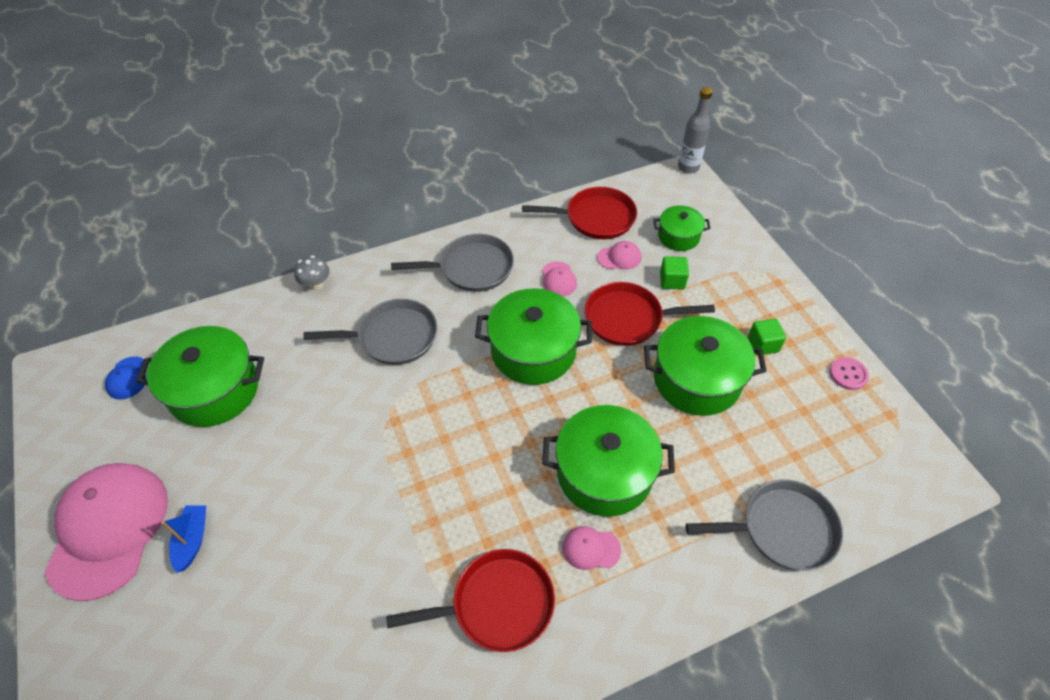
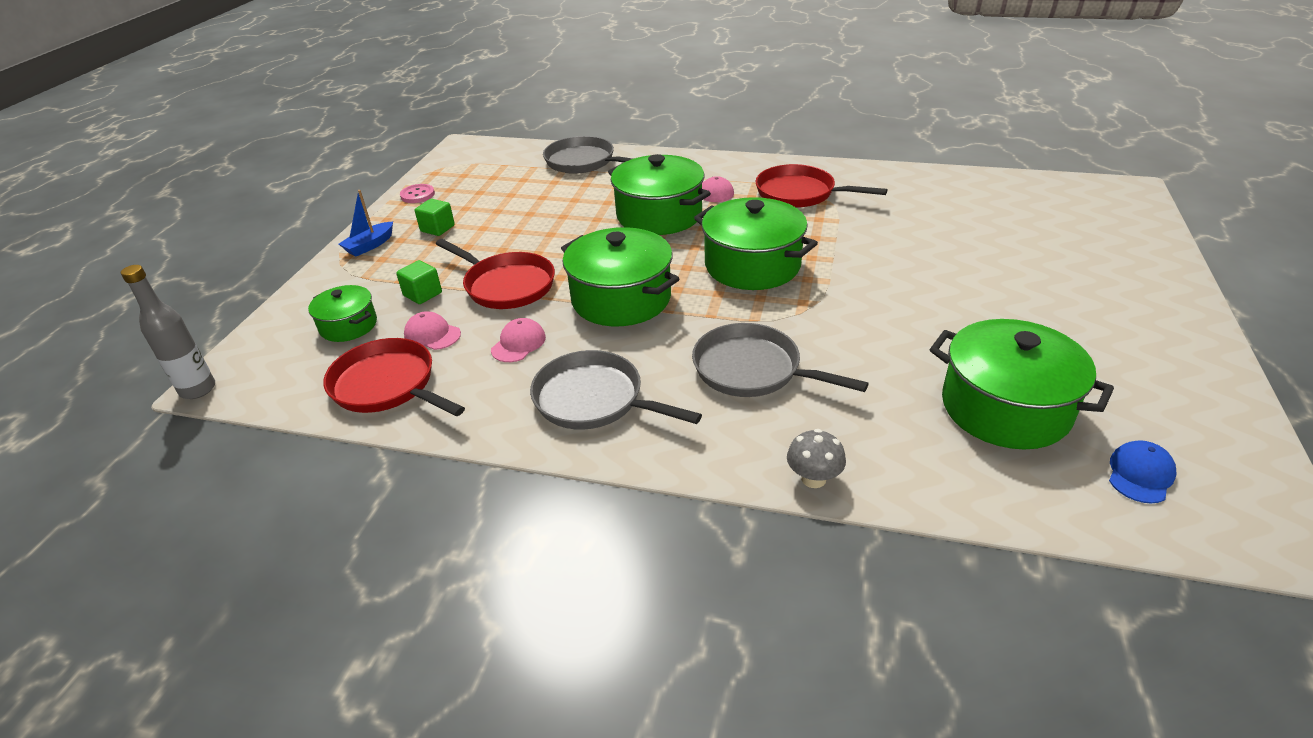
camera: 140 degrees left, 15 degrees down
(108, 529) = (1141, 334): pink cap -> none
(192, 540) = (1044, 297): blue boat -> blue boat (370, 245)
(697, 379) = (519, 231): green pot -> green pot (752, 265)

